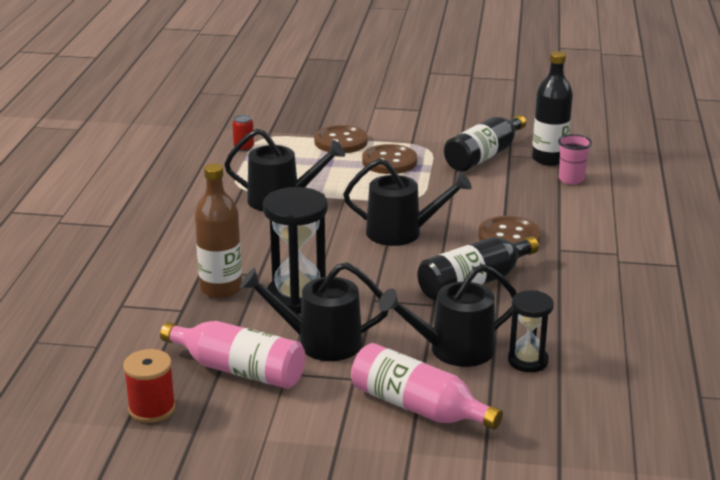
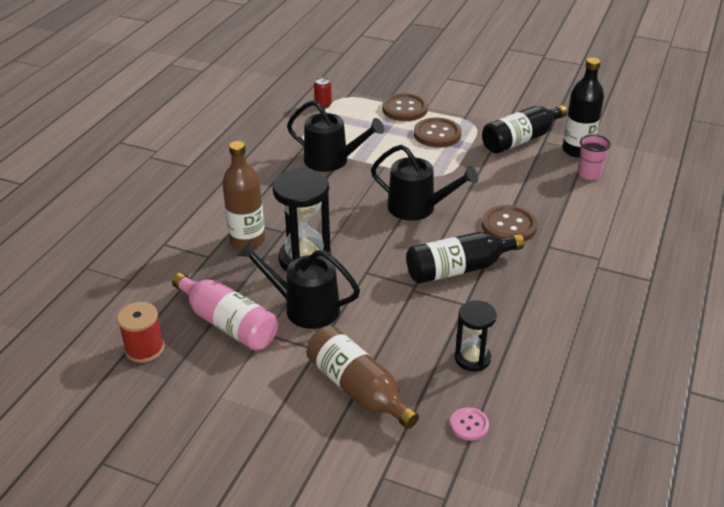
camera: 15 degrees right, 10 degrees up
(418, 407) = (358, 389): pink bottle -> brown bottle
(453, 350) = (412, 335): black watering can -> none
(552, 420) = (469, 425): none -> pink button

